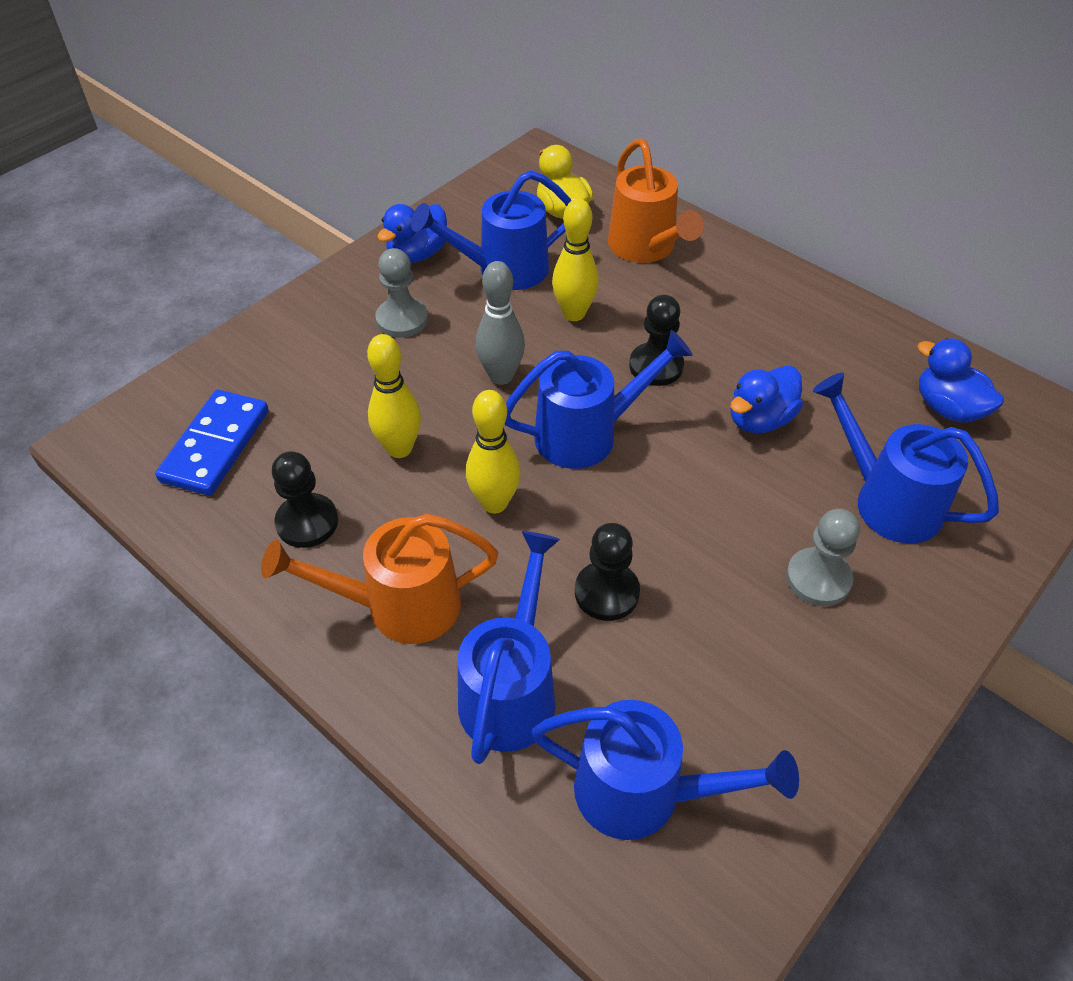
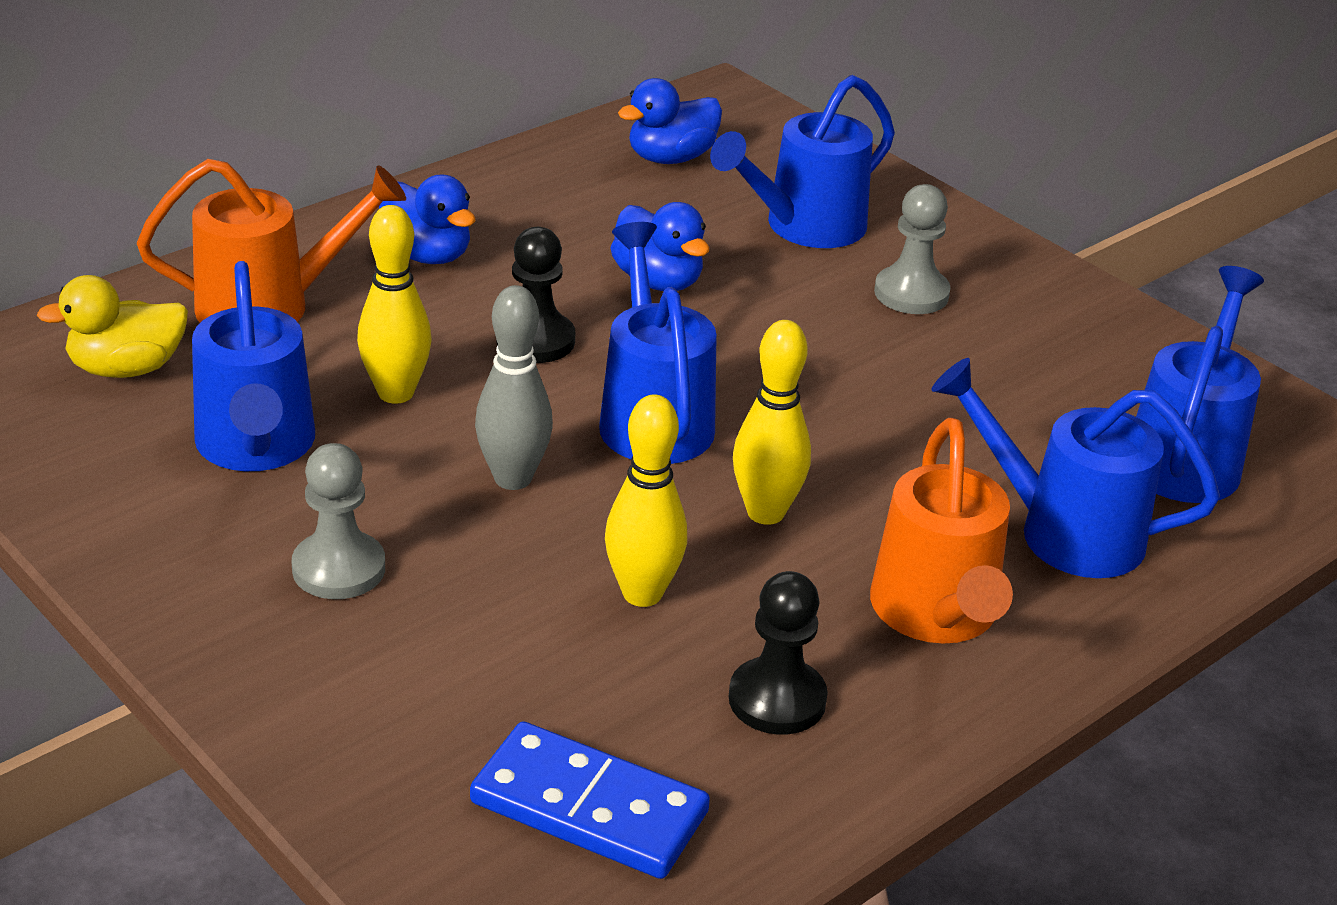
camera: 85 degrees left, 15 degrees down
(417, 254) = (164, 537): blue duck -> blue duck (426, 255)
(606, 592) = (923, 440): black pawn -> none

